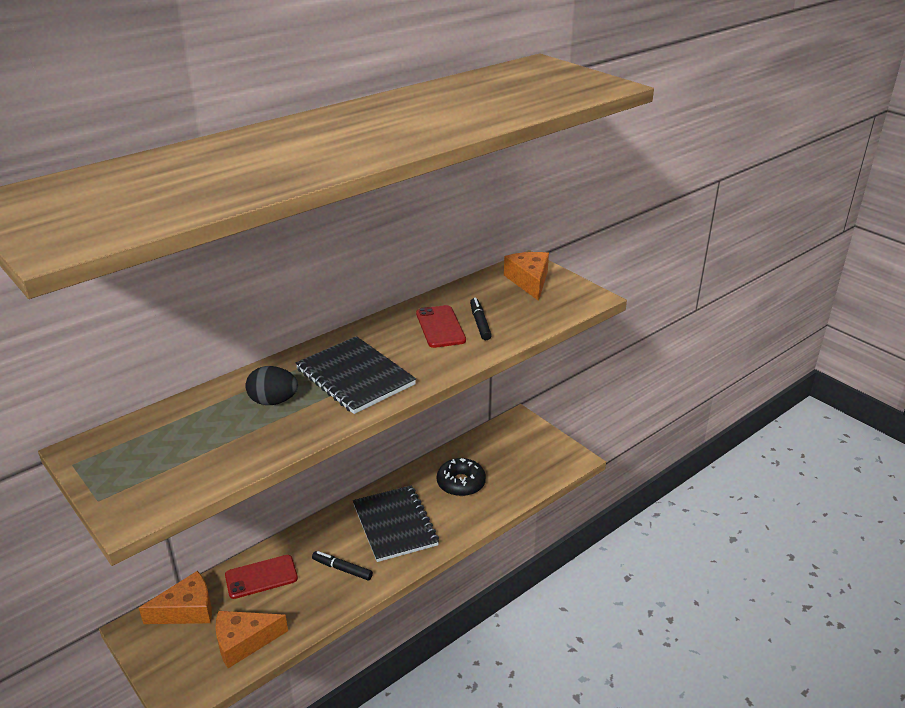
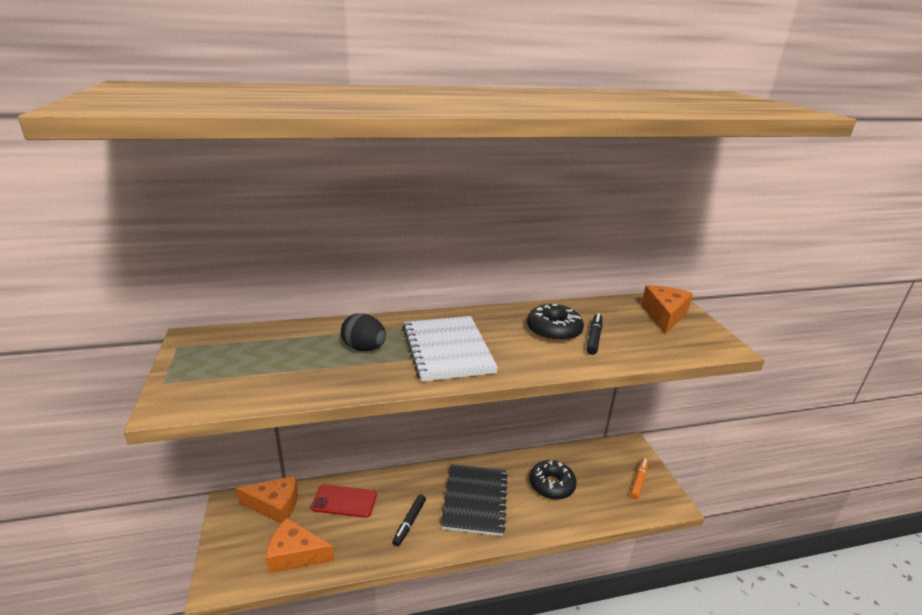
camera: 25 degrees right, 5 degrees down
(342, 569) = (409, 523): black marker -> black marker turned 120 degrees counterclockwise
(355, 377) = (447, 350): black notebook -> white notebook
(440, 327) = (553, 330): red phone -> black donut
(538, 450) = (639, 481): none -> orange marker

